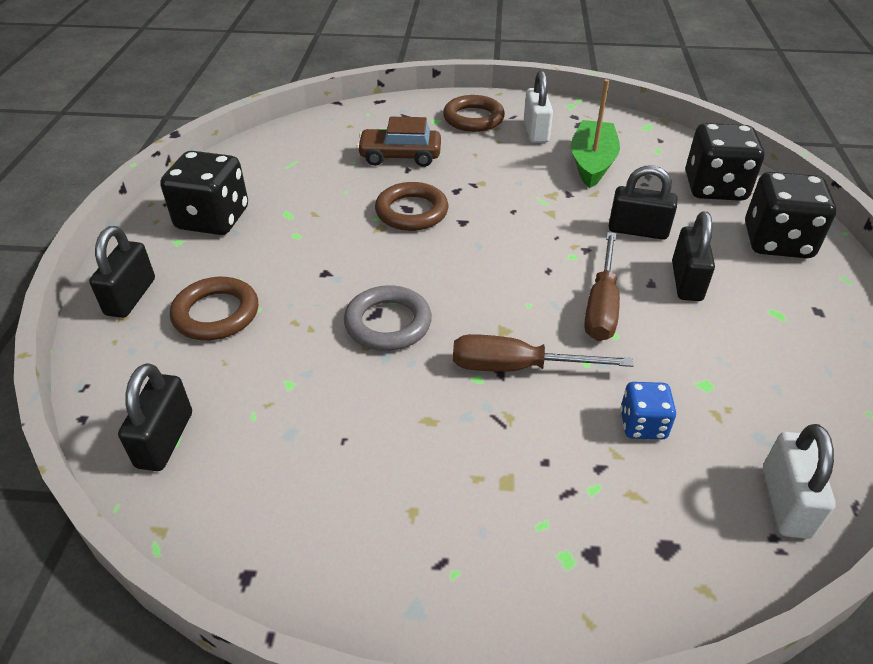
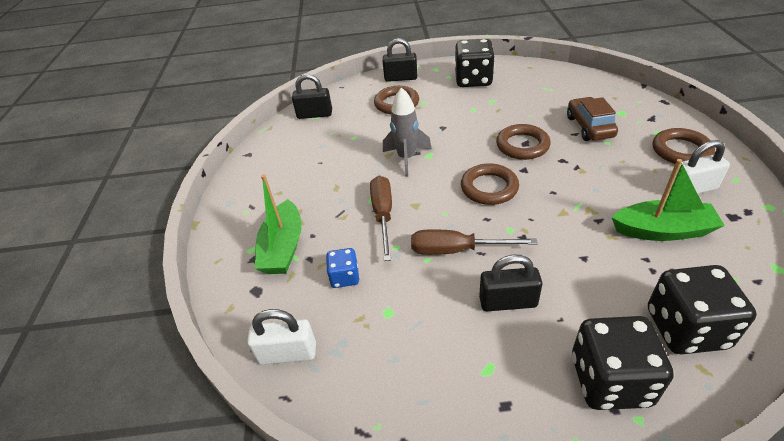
camera: 85 degrees right, 0 degrees up
(388, 323) = (407, 158): grey ring -> grey rocket
(489, 256) = (489, 188): none -> brown ring
(570, 505) = (283, 248): none -> green boat
(638, 230) = (567, 267): black padlock -> none

